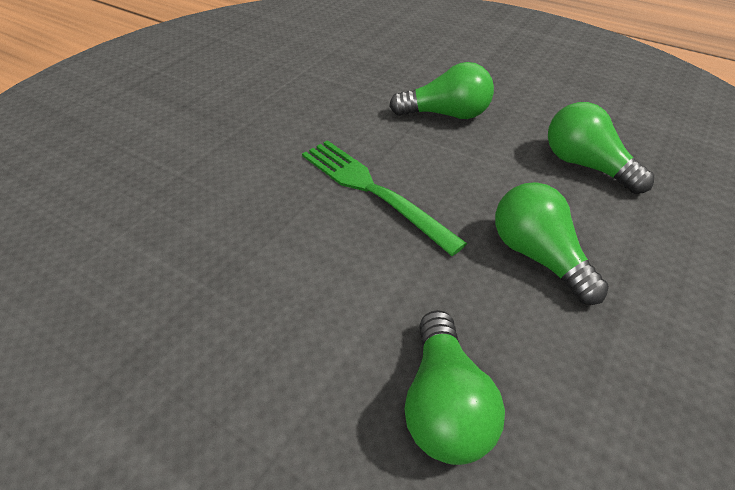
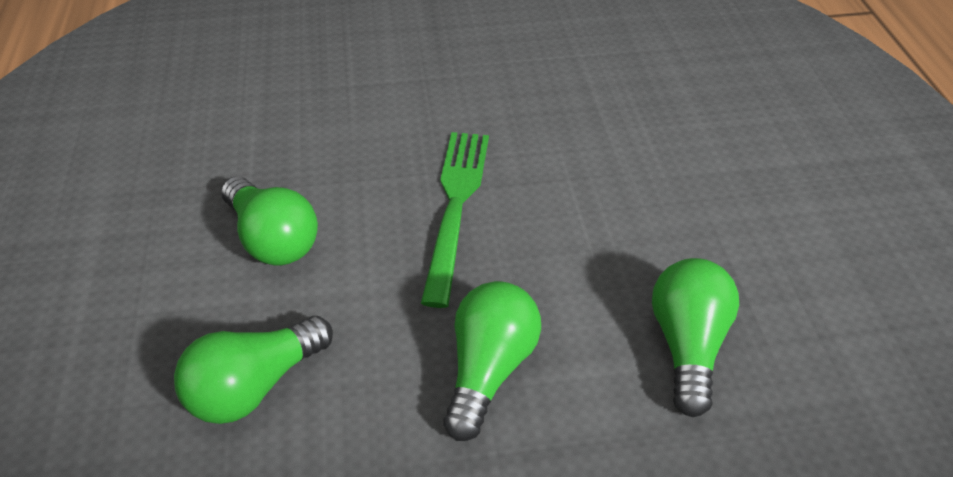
camera: 50 degrees right, 0 degrees up
(446, 114) = (638, 189): green light bulb -> green light bulb (272, 239)

